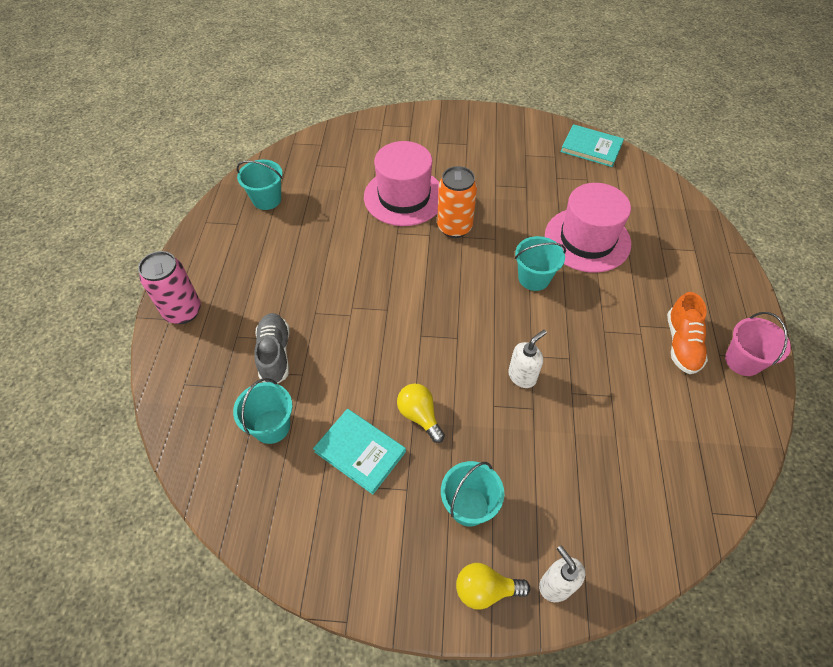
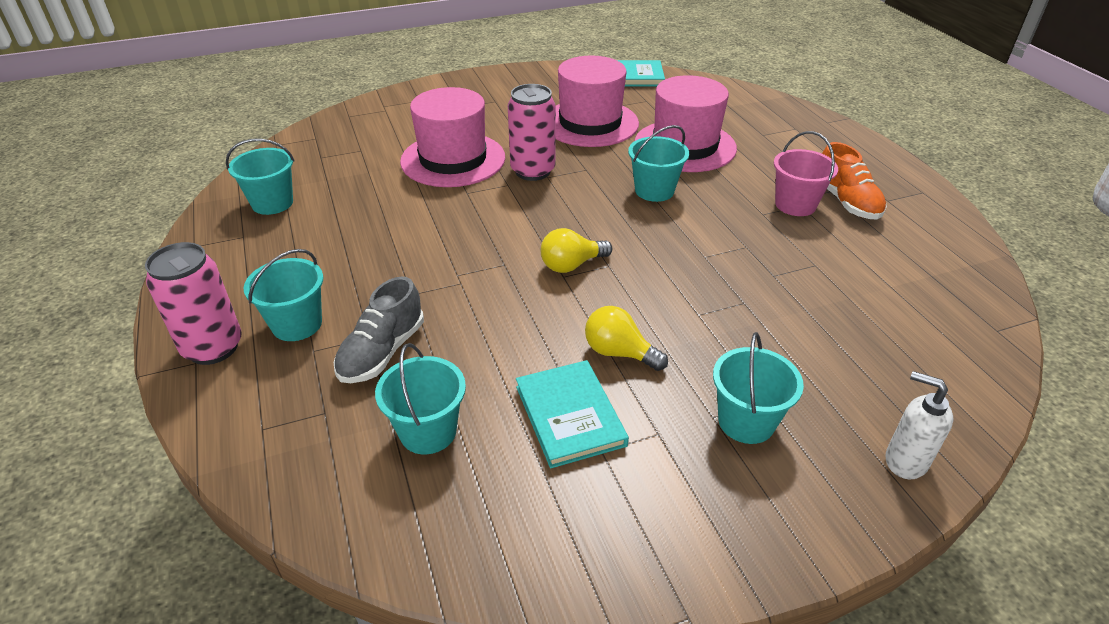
camera: 25 degrees left, 15 degrees down
(236, 311) = (297, 324): none -> turquoise bucket
(275, 354) = (382, 352): grey shoe -> grey shoe turned 120 degrees counterclockwise
(360, 451) = (570, 415): turquoise book -> turquoise book turned 60 degrees clockwise
(454, 227) = (533, 171): orange can -> pink can
(485, 589) = (833, 500): yellow light bulb -> yellow light bulb (571, 265)
(522, 376) = (709, 277): white soap dispenser -> none
(526, 190) = (590, 123): none -> pink hat
(743, 361) = (912, 198): pink bucket -> pink bucket (795, 205)

